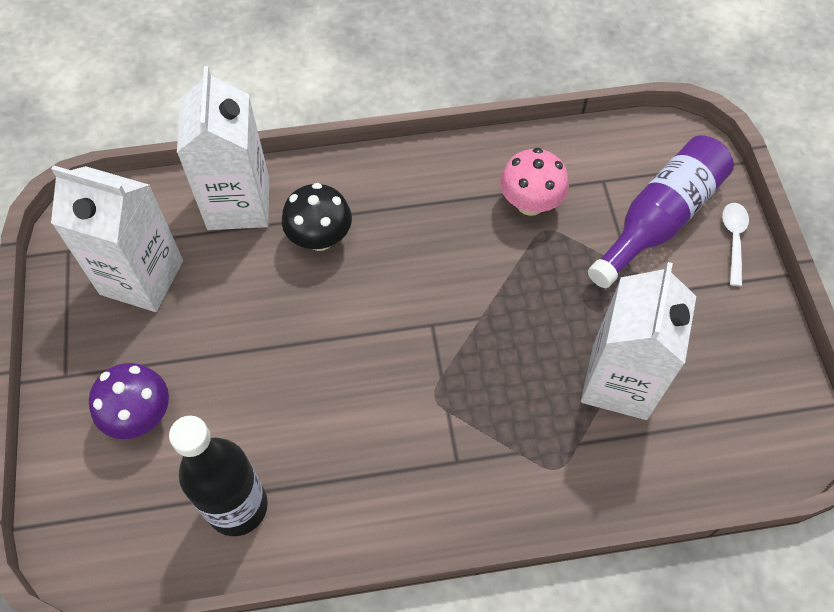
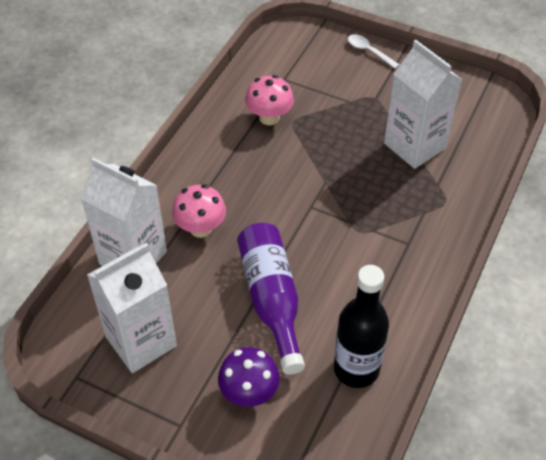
camera: 55 degrees left, 10 degrees down
(320, 238) = (200, 228): black mushroom -> pink mushroom
(659, 219) = (330, 71): purple bottle -> purple bottle (272, 300)

